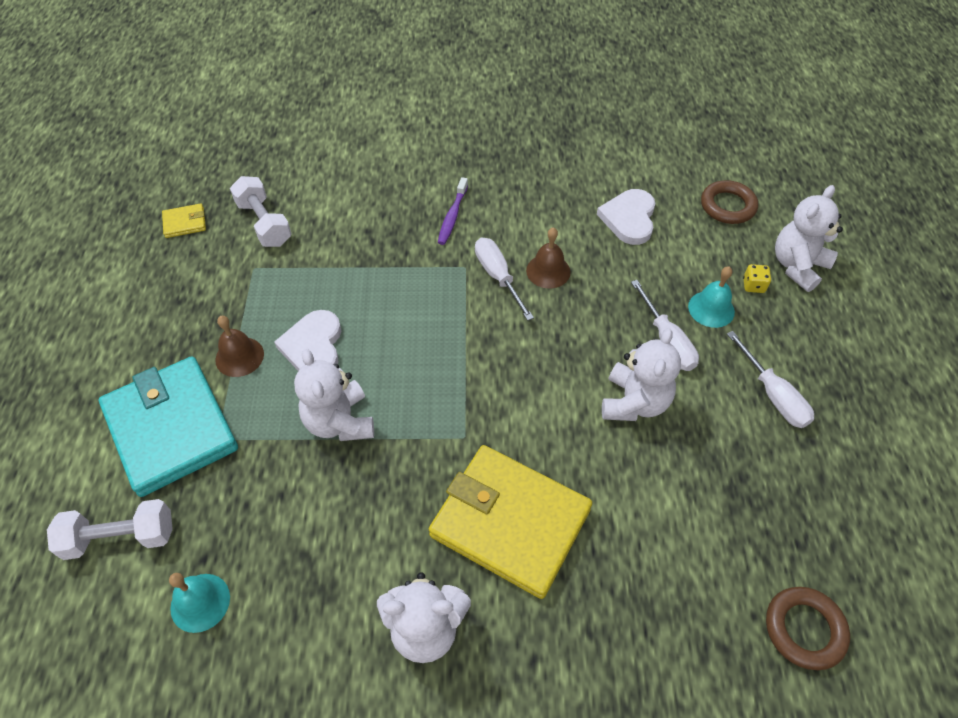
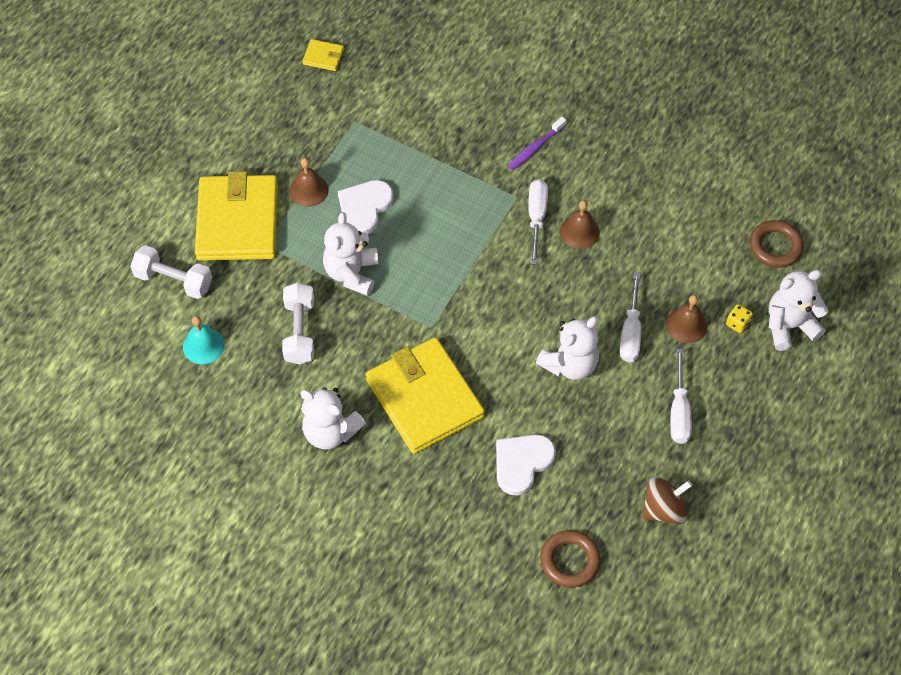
camera: 30 degrees right, 5 degrees up
(171, 428) = (238, 221): turquoise wallet -> yellow wallet
(264, 223) = (383, 85): white dumbbell -> white dumbbell (299, 331)
(629, 218) = (680, 218): white heart -> white heart (522, 463)
(711, 309) = (686, 325): turquoise bell -> brown bell
(844, 507) = (663, 509): none -> brown spinning top

